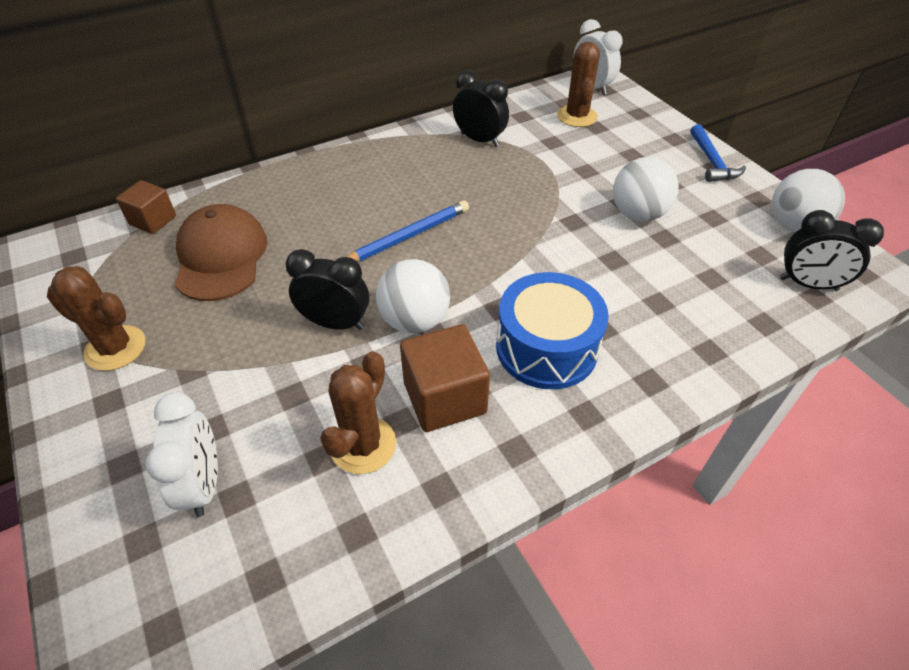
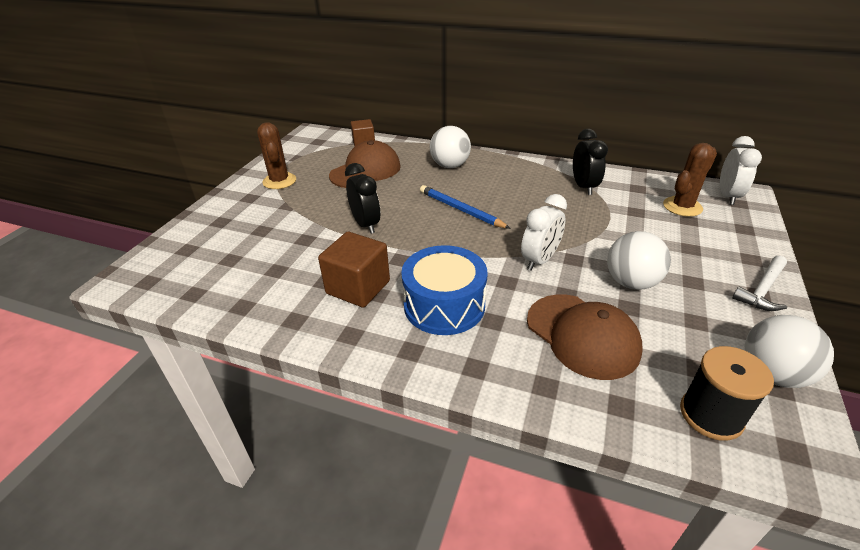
camera: 50 degrees right, 10 degrees down
(203, 484) = (229, 246): white clock -> white clock (539, 260)
(363, 445) = (296, 278): brown cactus -> none
(408, 236) = (460, 210): blue pencil -> blue pencil turned 150 degrees counterclockwise
(414, 321) = (400, 247): white ball -> white ball (450, 166)
(673, 287) = (582, 335): none -> brown cap
(712, 161) = (762, 289): blue hammer -> white hammer
(808, 284) = (711, 415): black clock -> black spool

